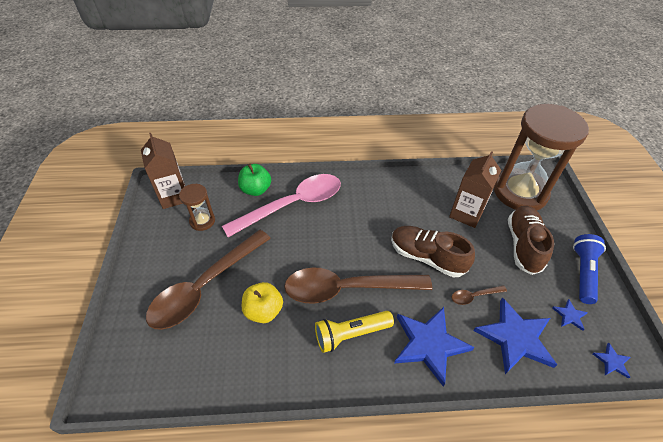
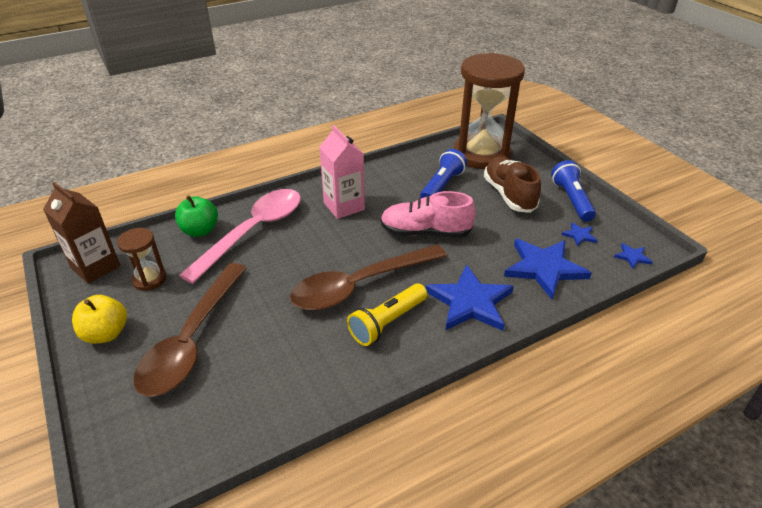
camera: 25 degrees left, 10 degrees down
(263, 311) = (278, 337): yellow apple -> yellow apple (106, 334)
(373, 205) = (344, 206): none -> pink carton
(427, 257) = (425, 232): brown shoe -> pink shoe
(466, 213) = (442, 186): brown carton -> blue flashlight
(474, 296) = (488, 249): brown spoon -> none

